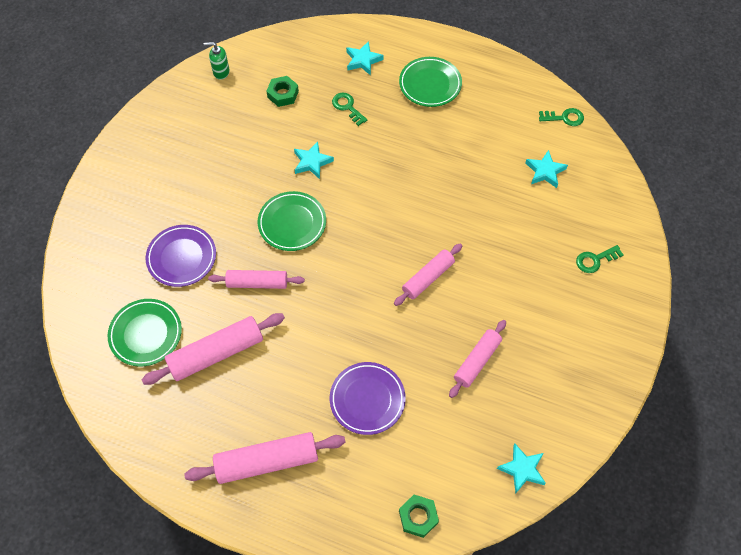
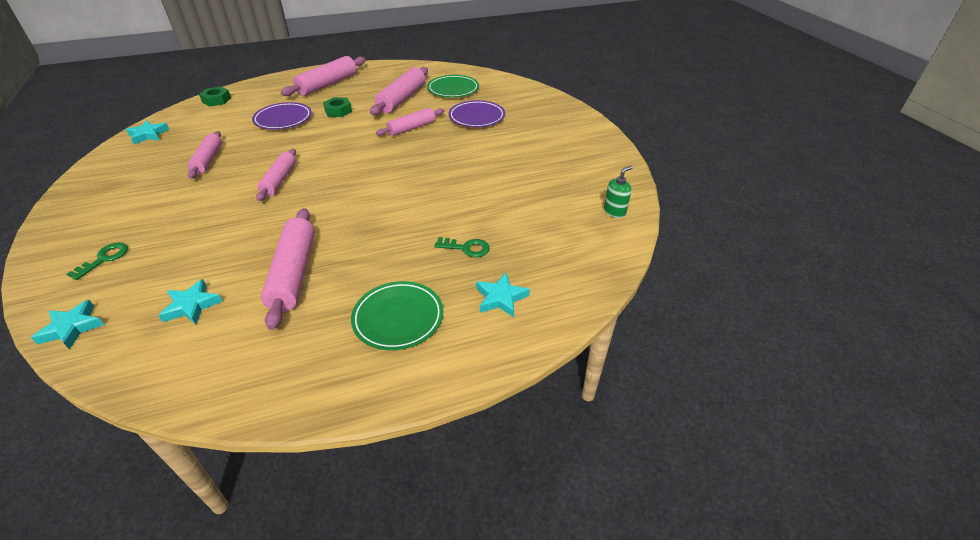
camera: 140 degrees right, 20 degrees down
(283, 94) = (539, 225): green nut -> green nut (338, 111)
(292, 223) = (422, 160): green plate -> none
(312, 162) = (450, 196): turquoise star -> turquoise star (72, 327)
(470, 158) = (294, 273): none -> pink rolling pin
(564, 118) = (183, 381): green key -> none

